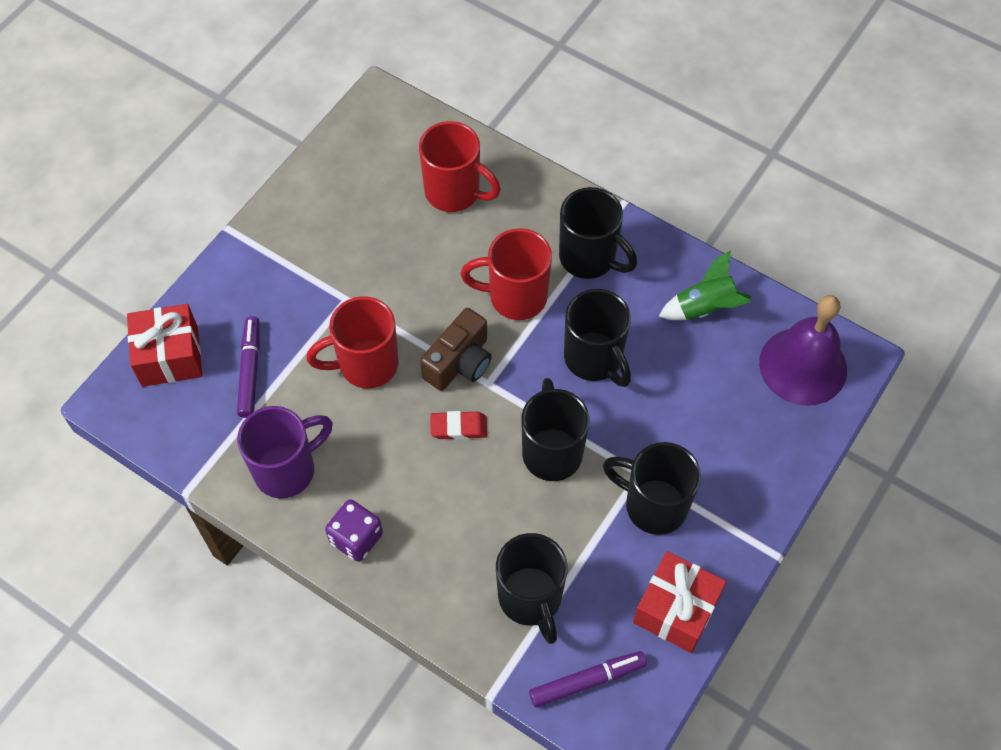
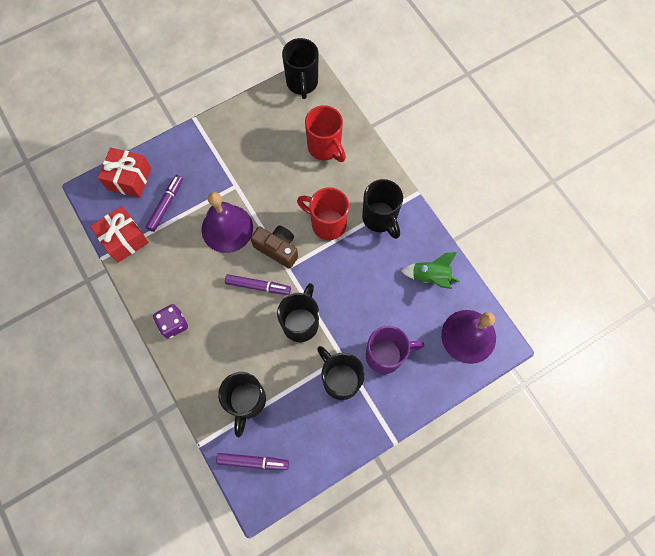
camera: 25 degrees right, 10 degrees up
(287, 469) = (157, 269): purple mug -> purple mug (386, 355)
(366, 365) = (227, 228): red mug -> purple bell
(458, 427) = (258, 286): red eraser -> purple marker
(459, 362) = (277, 249): brown camera -> brown camera turned 120 degrees counterclockwise
(594, 359) = (352, 279): black mug -> black mug (302, 83)
(676, 610) = (321, 445): red gift -> red gift (124, 239)

